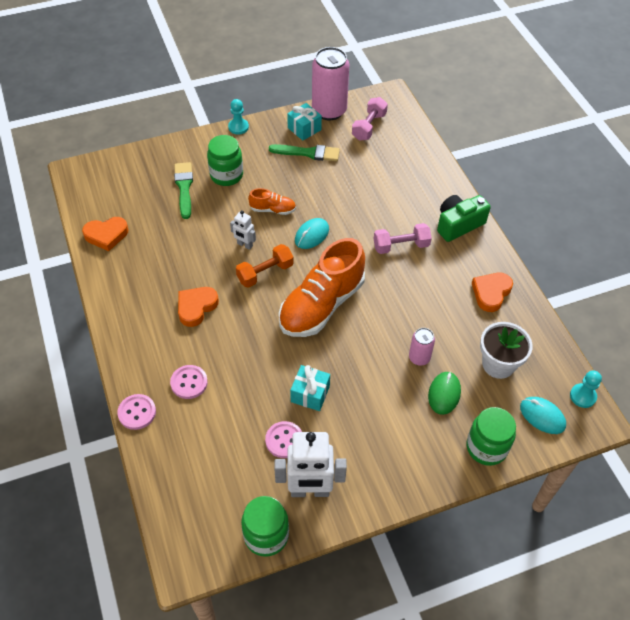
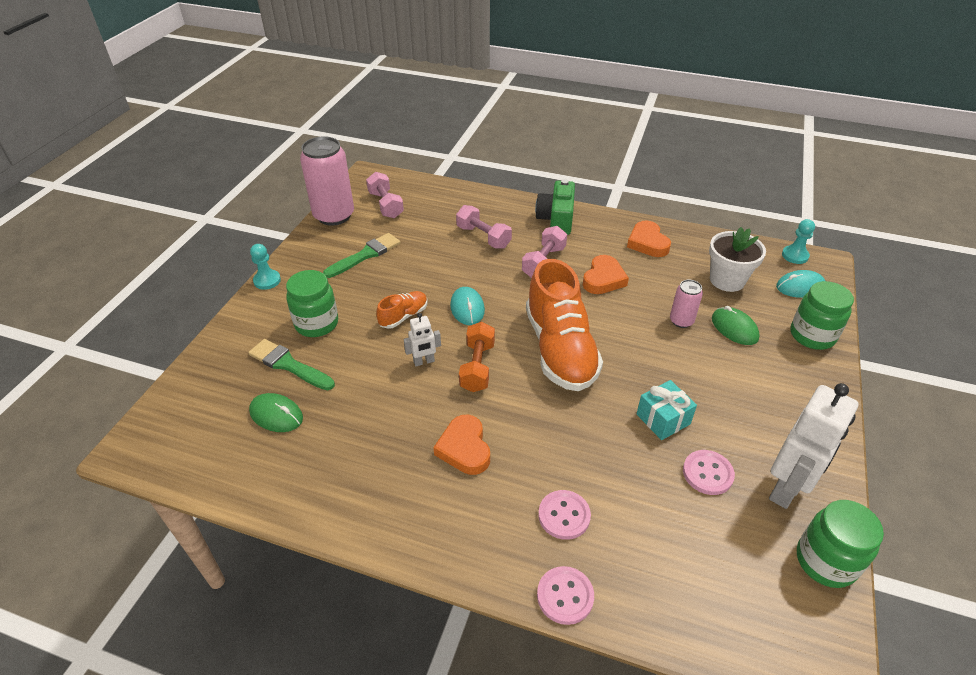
camera: 50 degrees left, 10 degrees down
(106, 235) = (267, 473): orange heart -> orange heart (603, 279)
(145, 210) = (276, 415): none -> green mouse
(304, 129) = (333, 241): turquoise gift -> none
(392, 198) = (483, 237): none -> pink dumbbell

